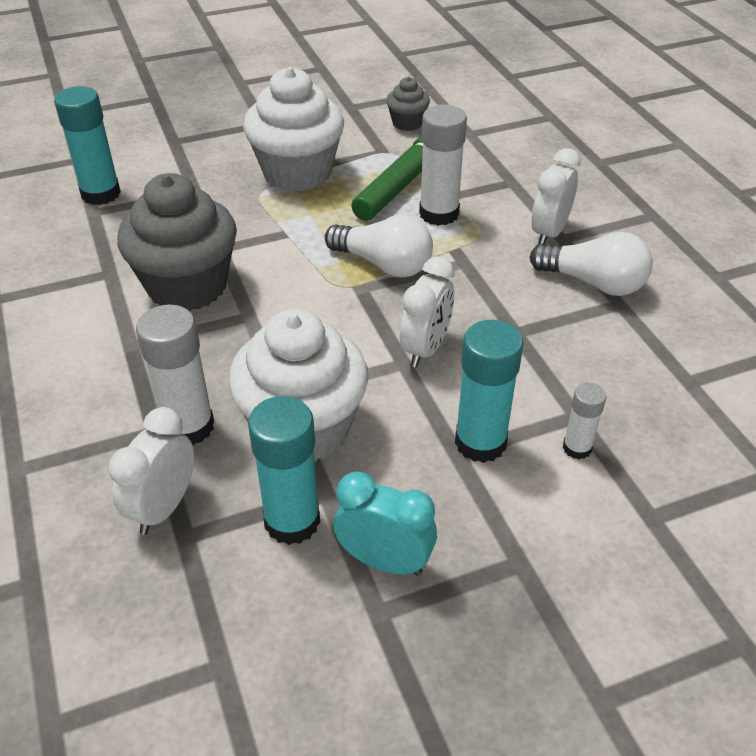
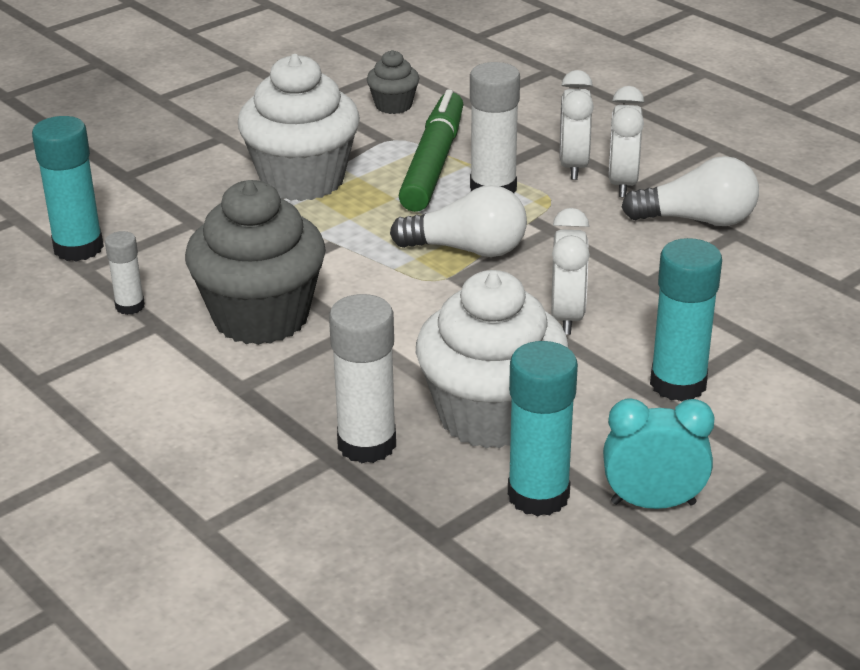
camera: 20 degrees left, 10 degrees down
(163, 507) = (396, 519): white clock -> white clock (573, 166)
(577, 448) = (773, 366): white glue stick -> white glue stick (130, 306)

